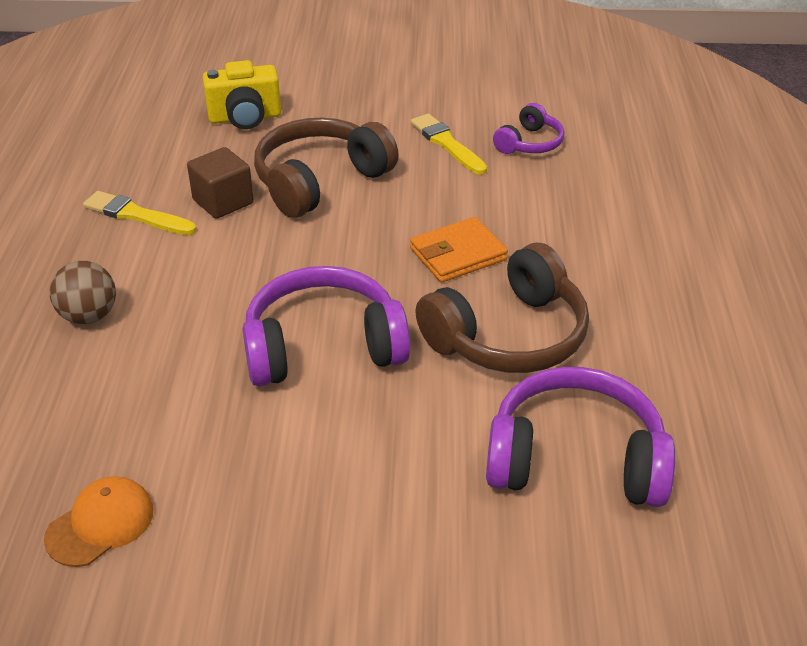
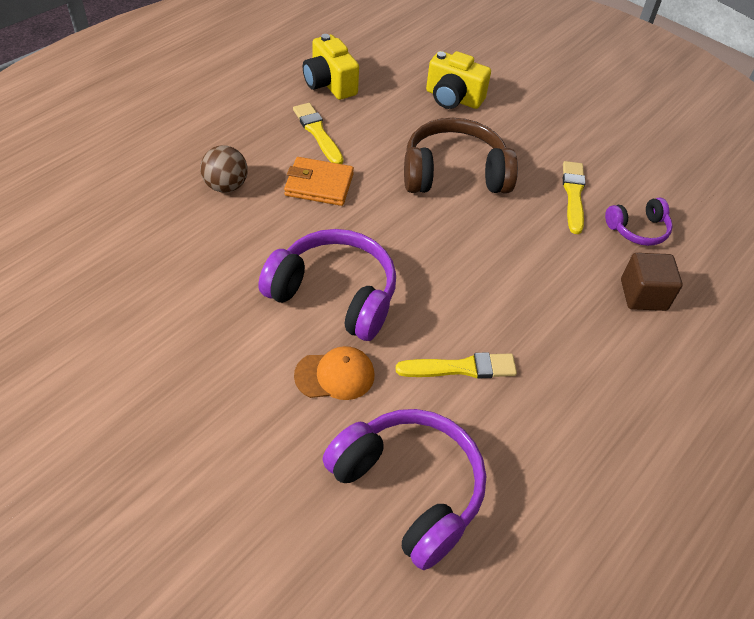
camera: 35 degrees right, 10 degrees up
(97, 165) = (329, 84): none -> yellow camera
(100, 524) = (105, 323): orange cap -> orange cap (335, 375)
(223, 202) = (377, 153): brown cube -> brown cube (643, 295)
(458, 254) = (490, 285): orange wallet -> orange wallet (319, 185)
(508, 335) = (461, 368): brown headphones -> yellow brush

